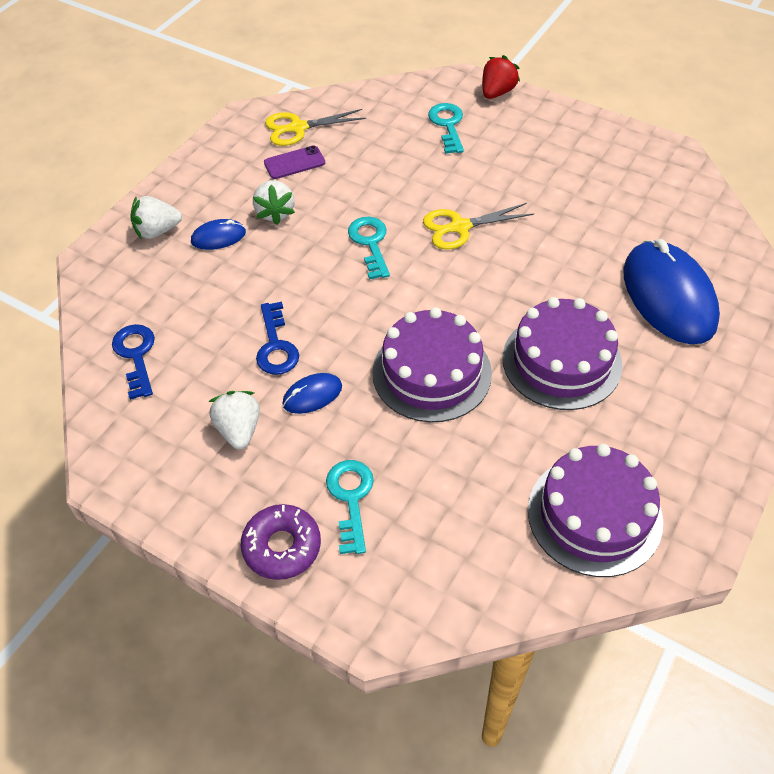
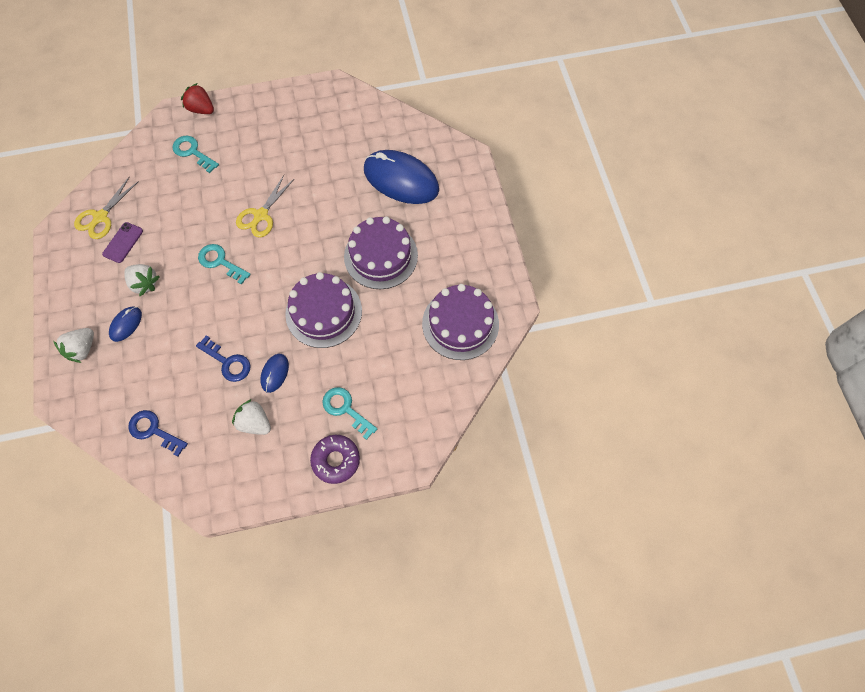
camera: 45 degrees left, 15 degrees up
(497, 92) = (201, 109): red strawberry -> red strawberry turned 45 degrees counterclockwise

